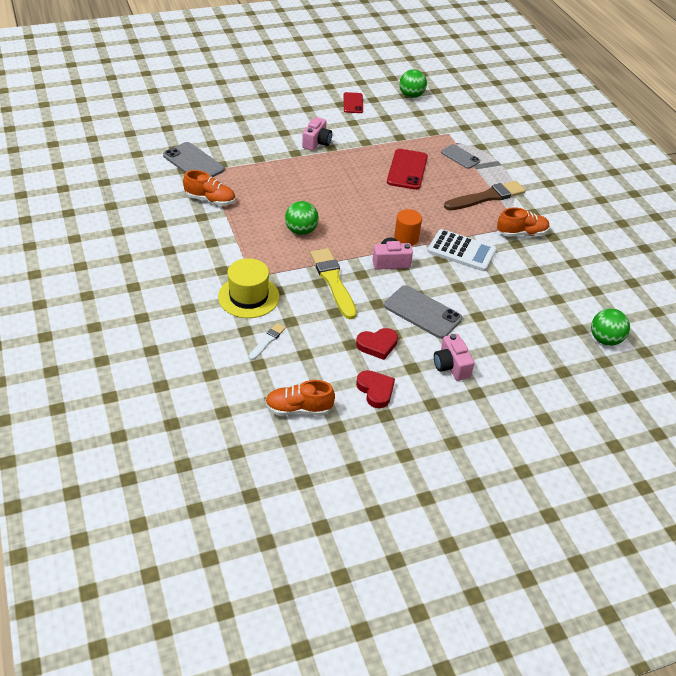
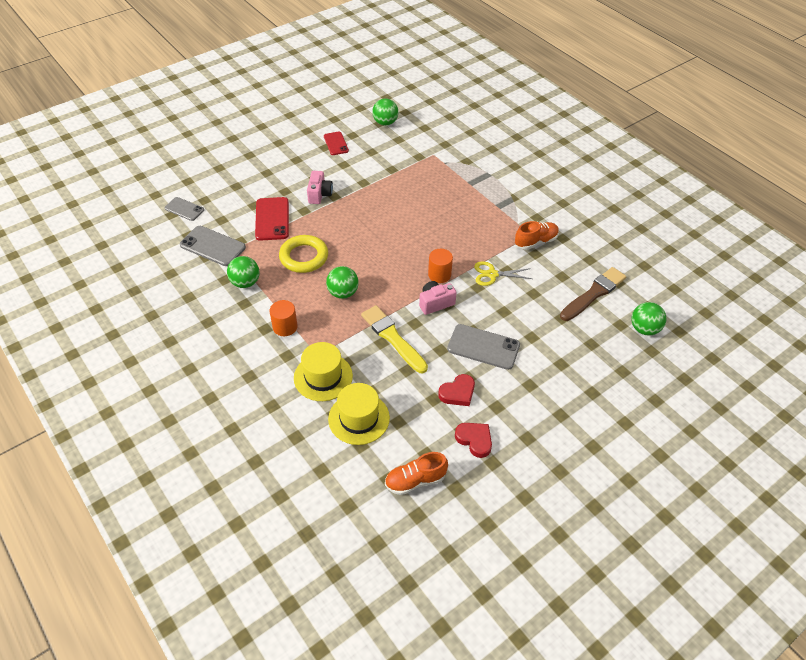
camera: 15 degrees left, 5 degrees up
(210, 200) = (245, 283): orange shoe -> green ball
(231, 246) = (285, 327): none -> orange cylinder
(267, 341) = (359, 418): white brush -> yellow hat
(277, 192) = (304, 257): none -> yellow ring
(407, 169) = (412, 202): red phone -> red phone (272, 219)
(451, 366) = (529, 394): pink camera -> none
(460, 157) = (453, 176): grey phone -> grey phone (184, 209)
(461, 251) = (492, 274): white calculator -> yellow scissors
(486, 197) = (492, 212): brown brush -> brown brush (593, 294)

